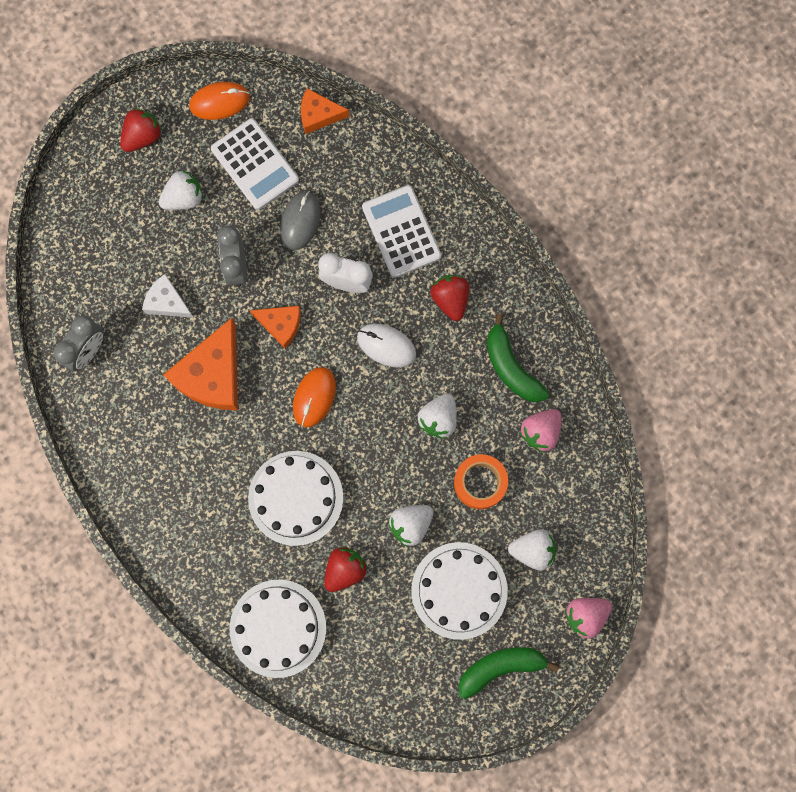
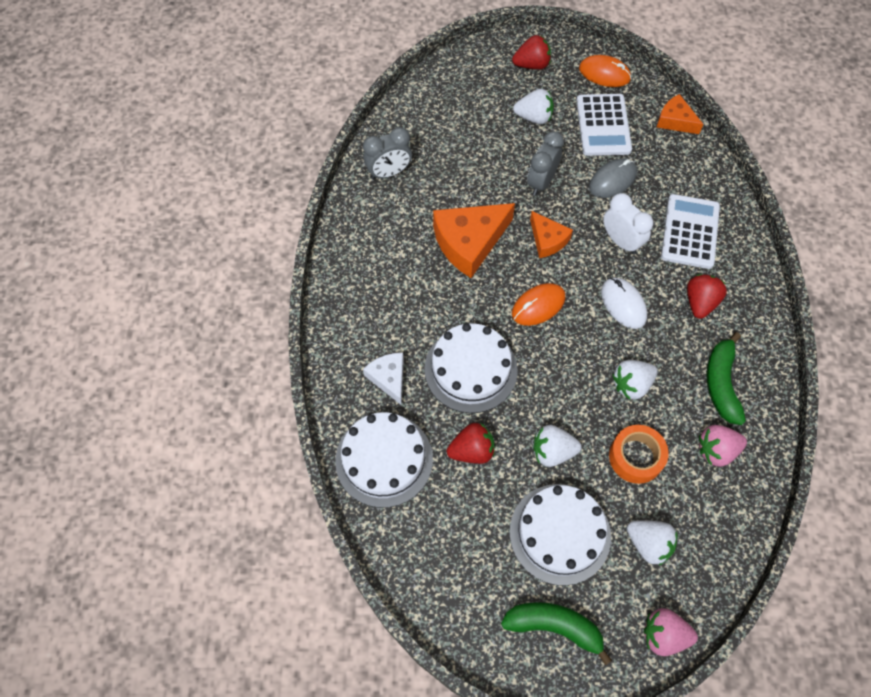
camera: 35 degrees right, 15 degrees down
(167, 302) = (471, 175): white cheese -> white cheese (388, 378)

